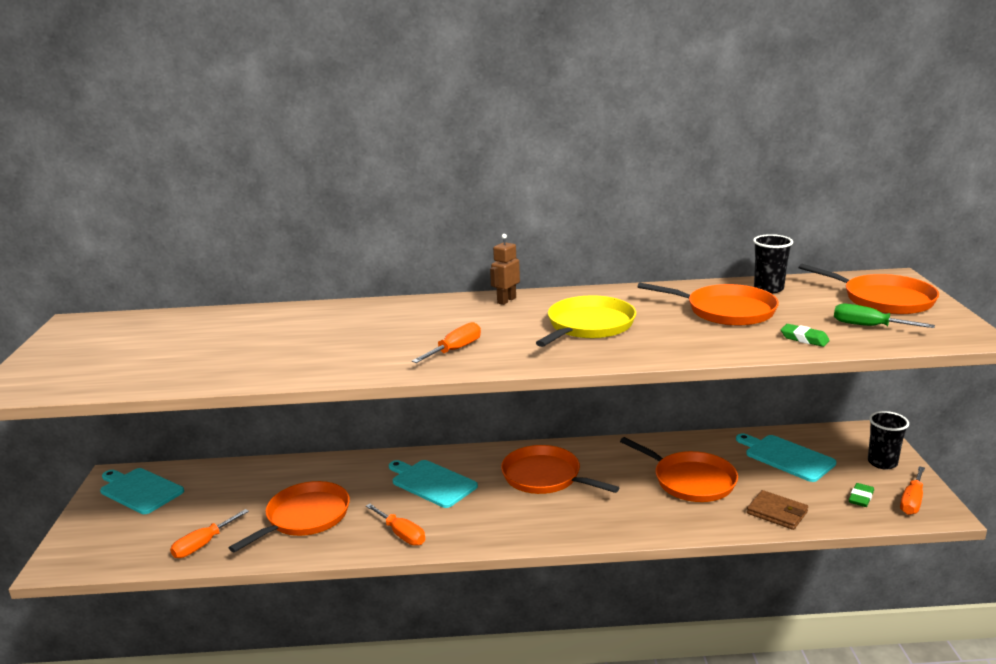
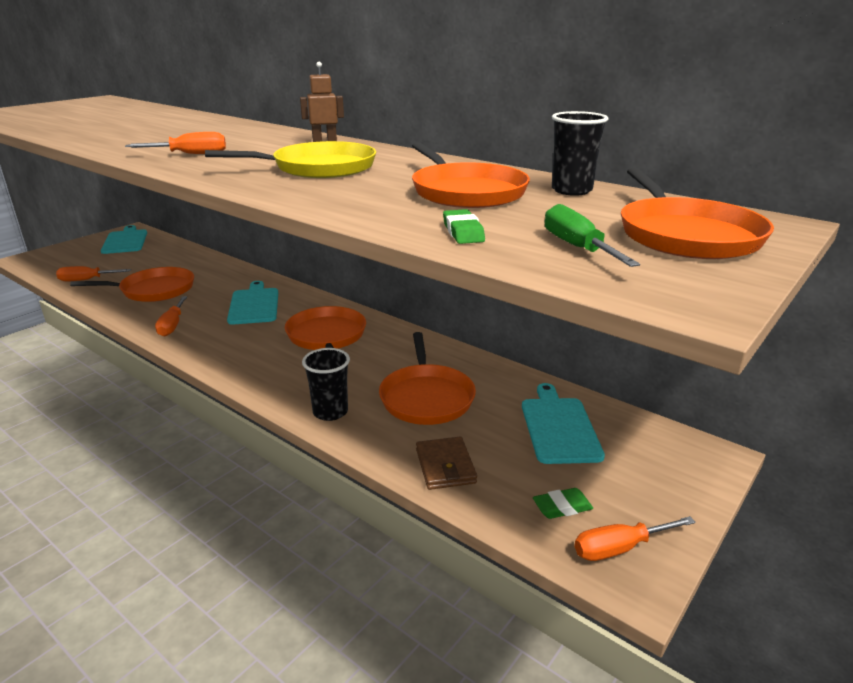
camera: 40 degrees right, 5 degrees up
(882, 463) = (662, 491): black cup -> black cup (330, 412)

